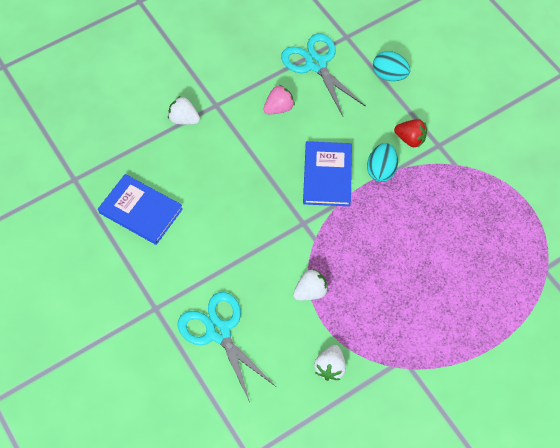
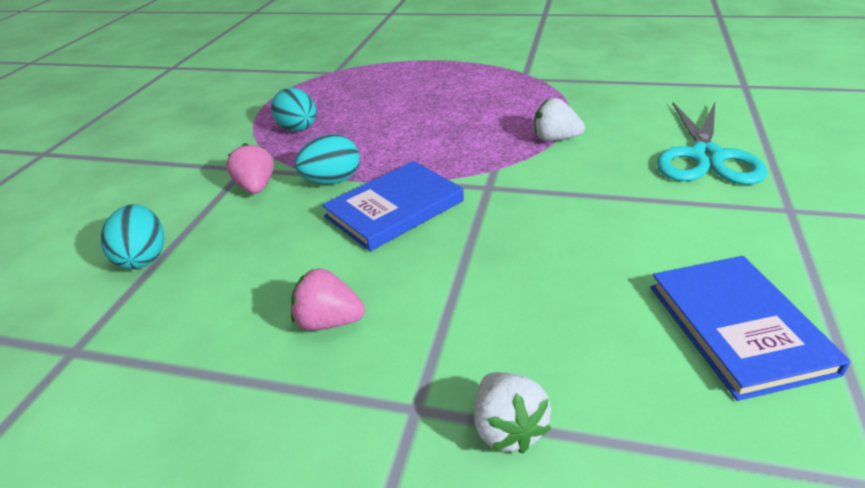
camera: 130 degrees left, 25 degrees down
(316, 64) = (178, 344): turquoise scissors -> none
(330, 367) = (599, 96): white strawberry -> none
(410, 139) = (256, 187): red strawberry -> pink strawberry
(463, 193) = (298, 129): none -> turquoise egg

